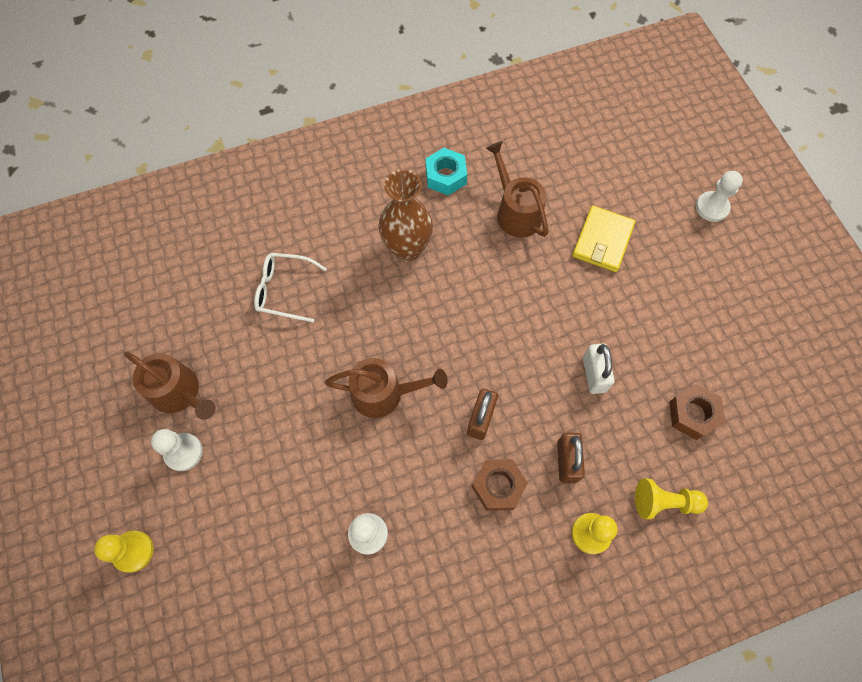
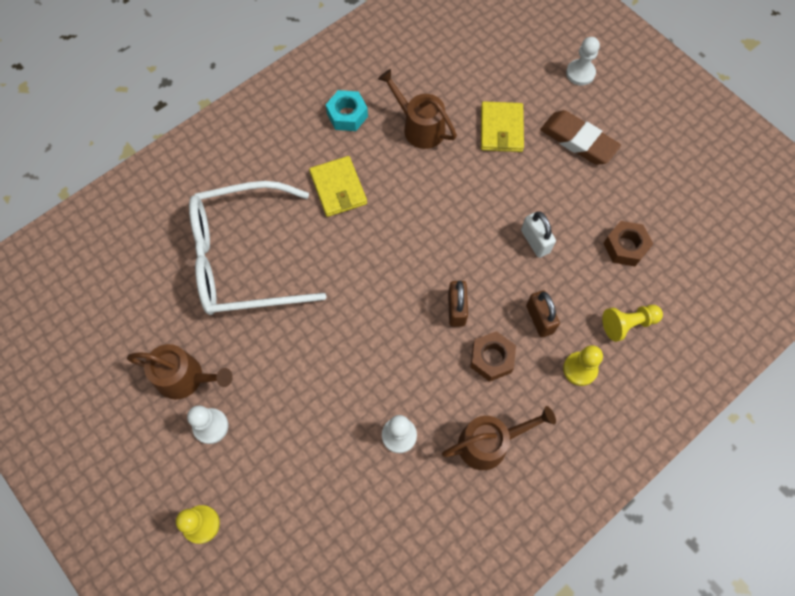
camera: 20 degrees left, 0 degrees up
(284, 290) = (243, 258): white glasses -> white glasses, size x2.15
(383, 393) = (366, 316): brown watering can -> brown watering can (489, 443)
(407, 249) = (338, 188): brown vase -> yellow wallet
(682, 280) = (578, 141): none -> brown eraser

